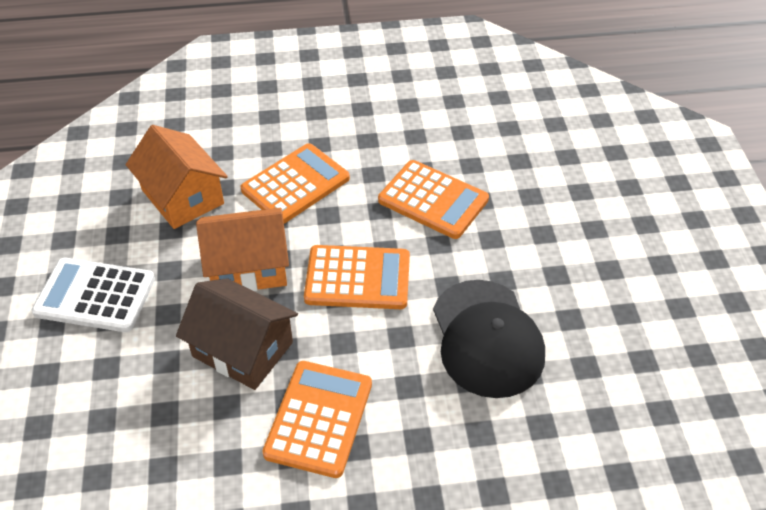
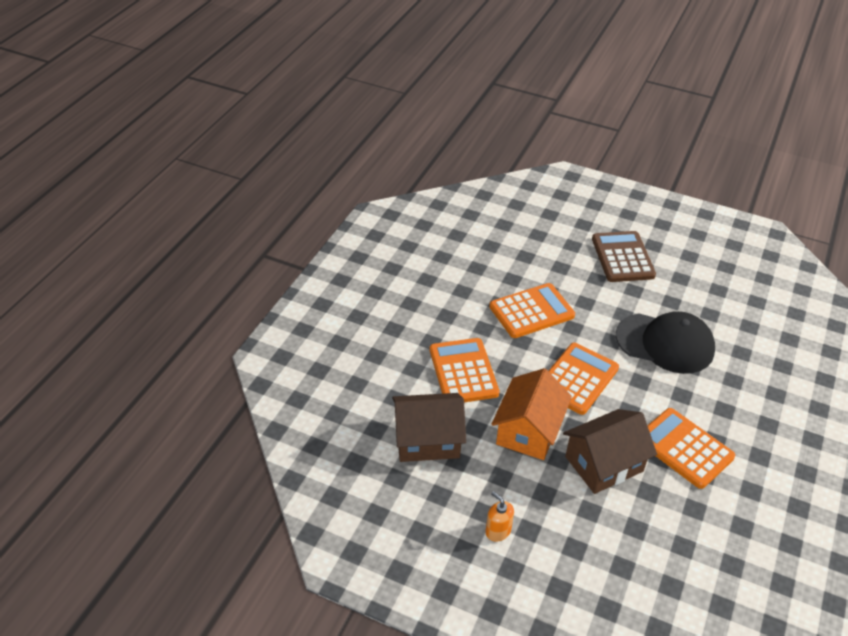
camera: 60 degrees left, 5 degrees down
(95, 296) = (498, 531): white calculator -> orange soap dispenser
(182, 197) = (427, 440): orange house -> brown house
(606, 243) = (622, 257): none -> brown calculator

